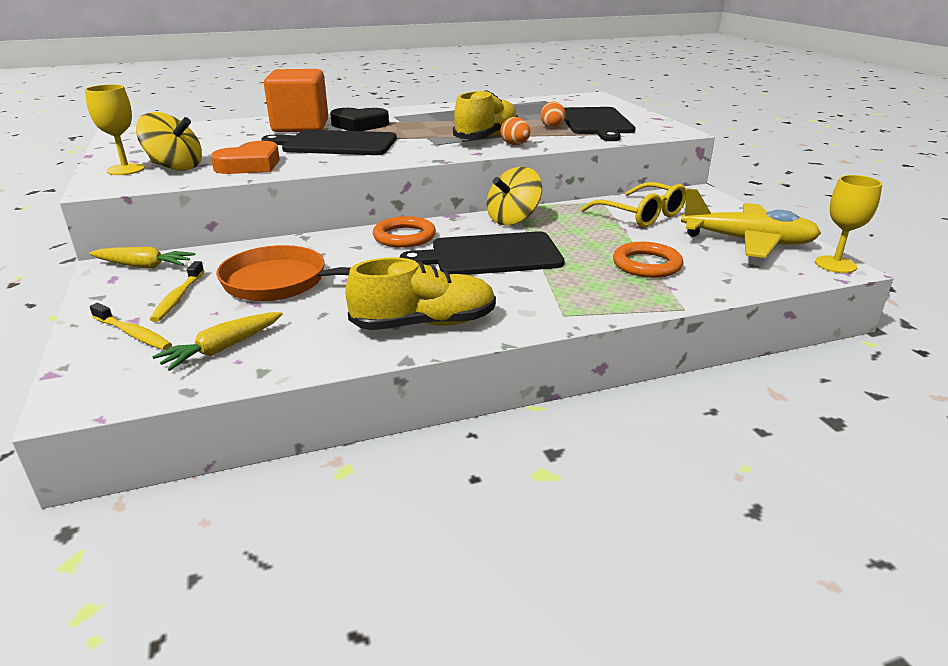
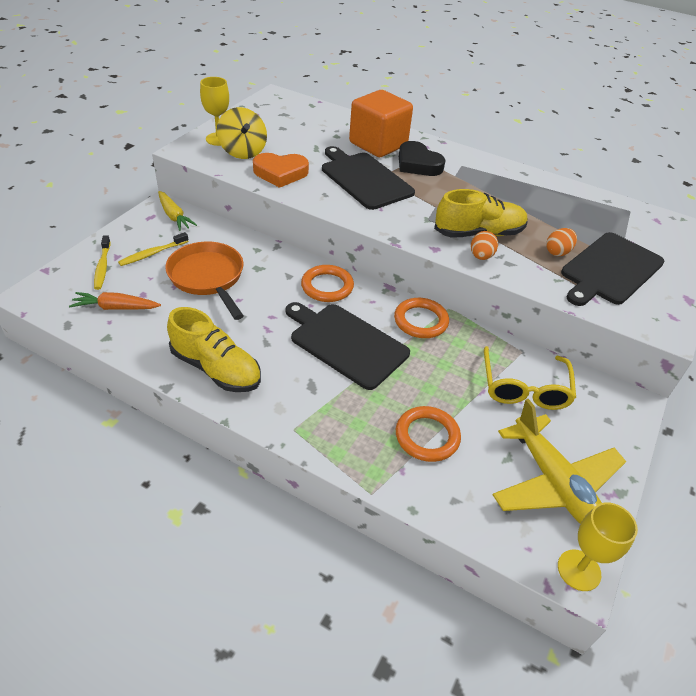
camera: 45 degrees right, 15 degrees up
(222, 349) = (115, 308): yellow carrot -> orange carrot
(513, 220) = (420, 321): yellow spinning top -> orange ring

